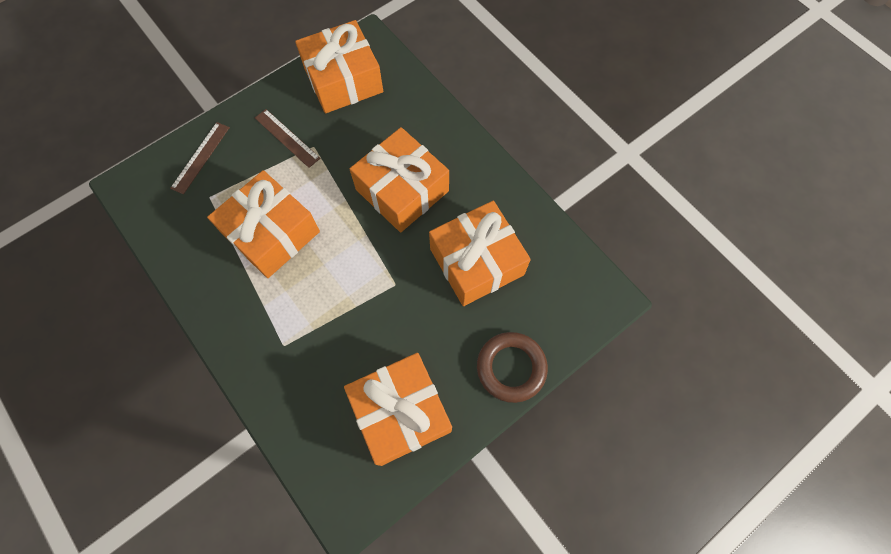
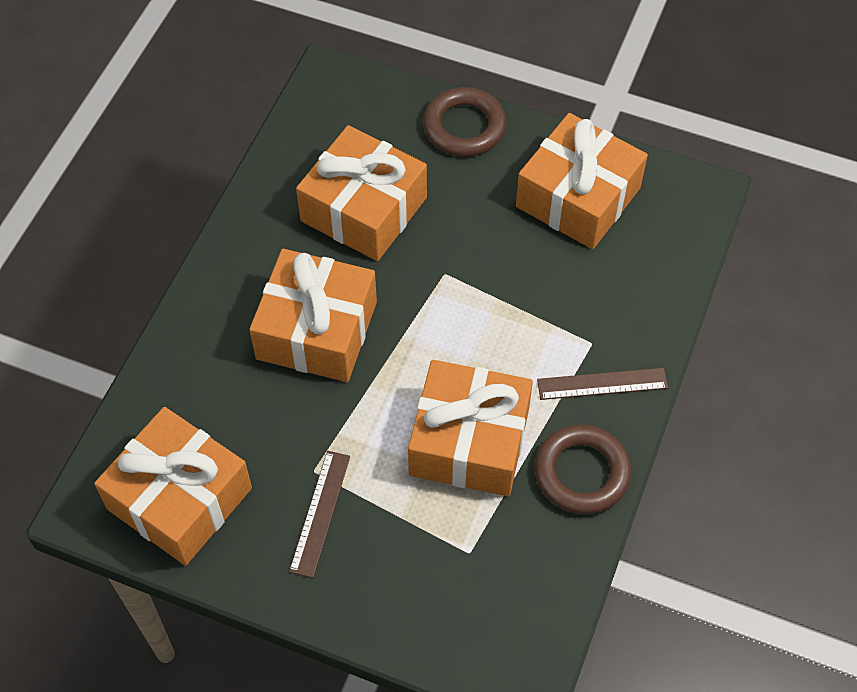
camera: 120 degrees left, 10 degrees down
(200, 157) = (419, 607): brown ruler -> brown ruler (602, 383)
(206, 283) = (581, 473): none -> brown ring

